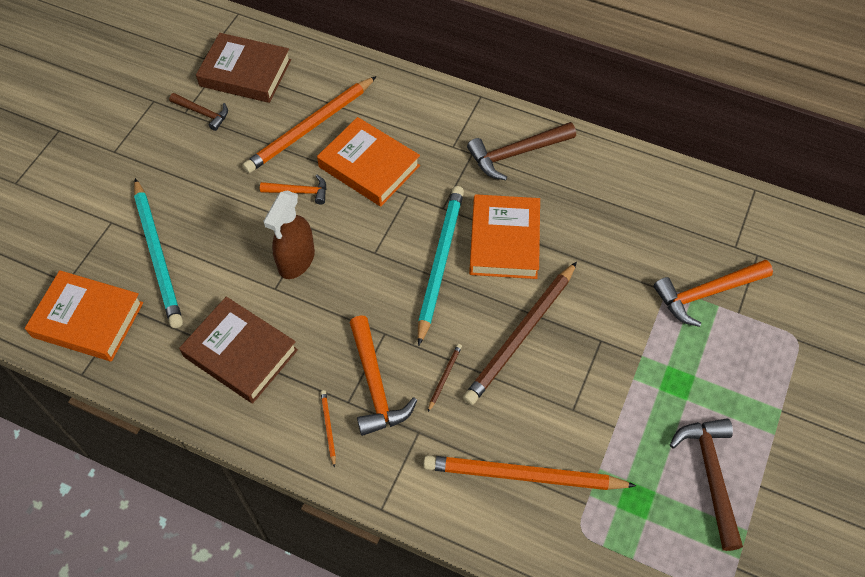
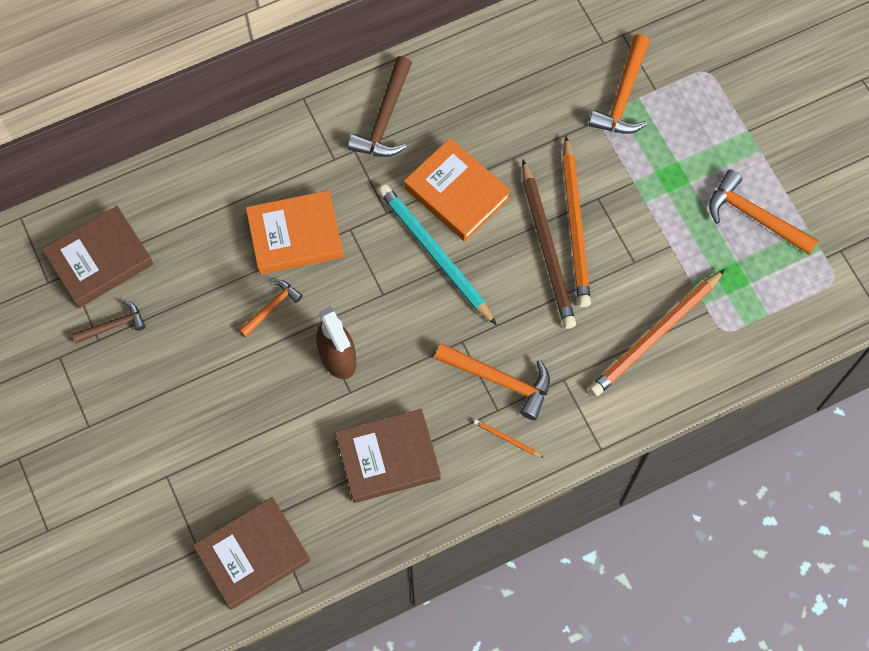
camera: 50 degrees left, 10 degrees up
(88, 320) = (253, 555): orange book -> brown book
(158, 255) = (236, 460): turquoise pencil -> none
(310, 127) = (212, 251): orange pencil -> orange pencil (575, 225)
(444, 377) = (535, 327): brown pencil -> none
(710, 475) = (754, 216): brown hammer -> orange hammer

